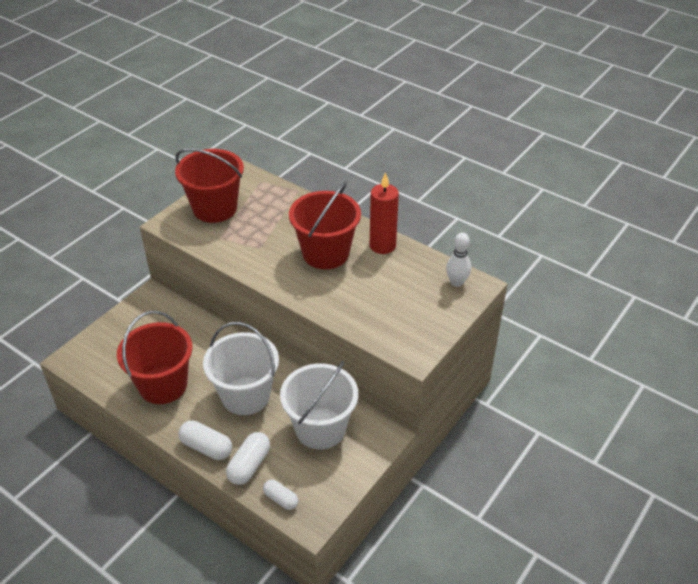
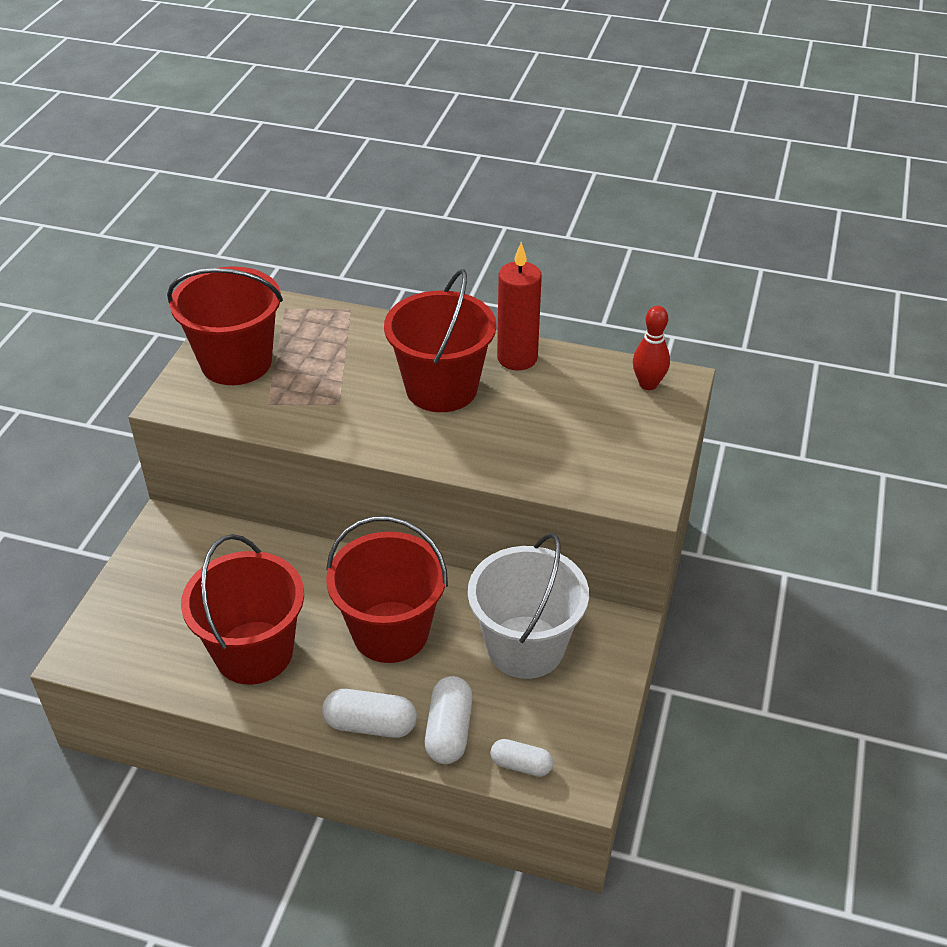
camera: 20 degrees left, 0 degrees up
(245, 395) = (390, 632): white bucket -> red bucket
(456, 282) = (648, 384): white bowling pin -> red bowling pin

